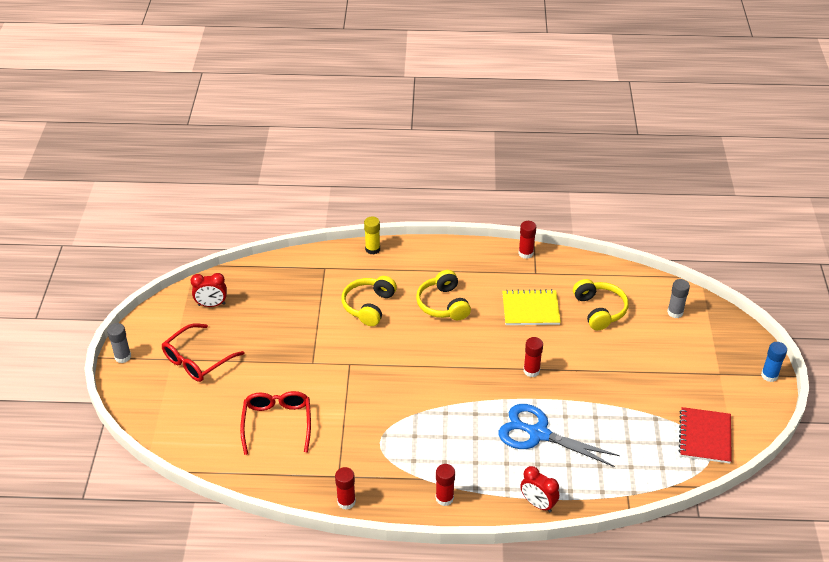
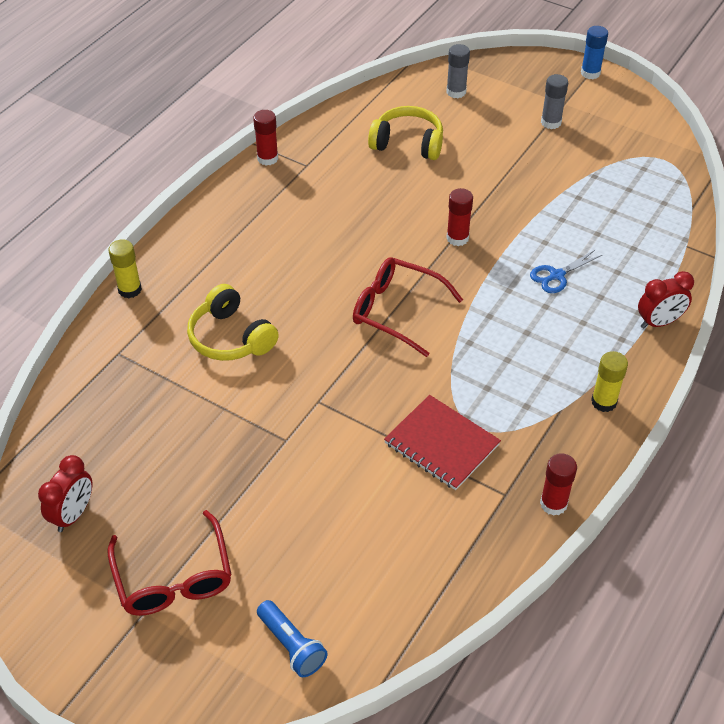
camera: 60 degrees left, 5 degrees up
(123, 357) = (84, 680): grey glue stick -> grey glue stick (551, 122)
(184, 425) = (291, 645): none -> blue flashlight
(277, 423) = (369, 526): red glasses -> red glasses (397, 311)
(443, 304) = (289, 266): yellow headphones -> none
(444, 498) = (604, 402): red glue stick -> yellow glue stick
(530, 309) = (361, 195): yellow notebook -> none
(538, 434) = (556, 275): blue scissors -> blue scissors, size x0.51
(704, 436) = (641, 153): red notebook -> red notebook (441, 444)

